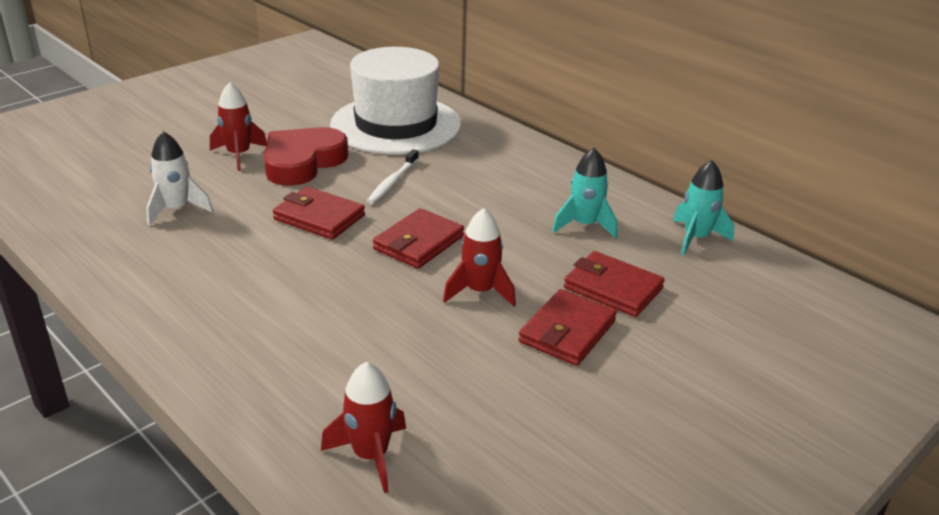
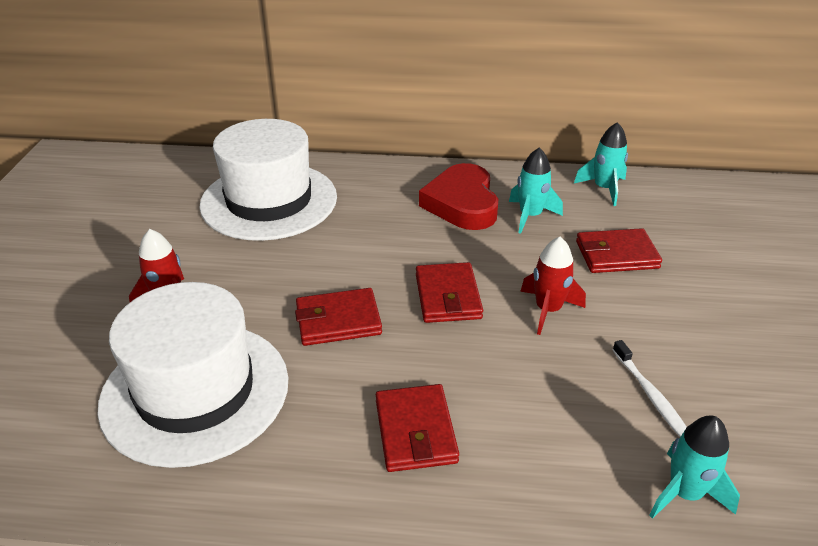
camera: 40 degrees left, 5 degrees up
(177, 209) = (195, 391): white rocket -> white hat
(302, 162) = (242, 277): red heart -> red heart (462, 203)
(370, 455) = (684, 493): red rocket -> turquoise rocket
(392, 182) = (347, 255): white toothbrush -> white toothbrush (651, 397)
(567, 331) = (641, 305): red wallet -> red wallet (415, 431)

